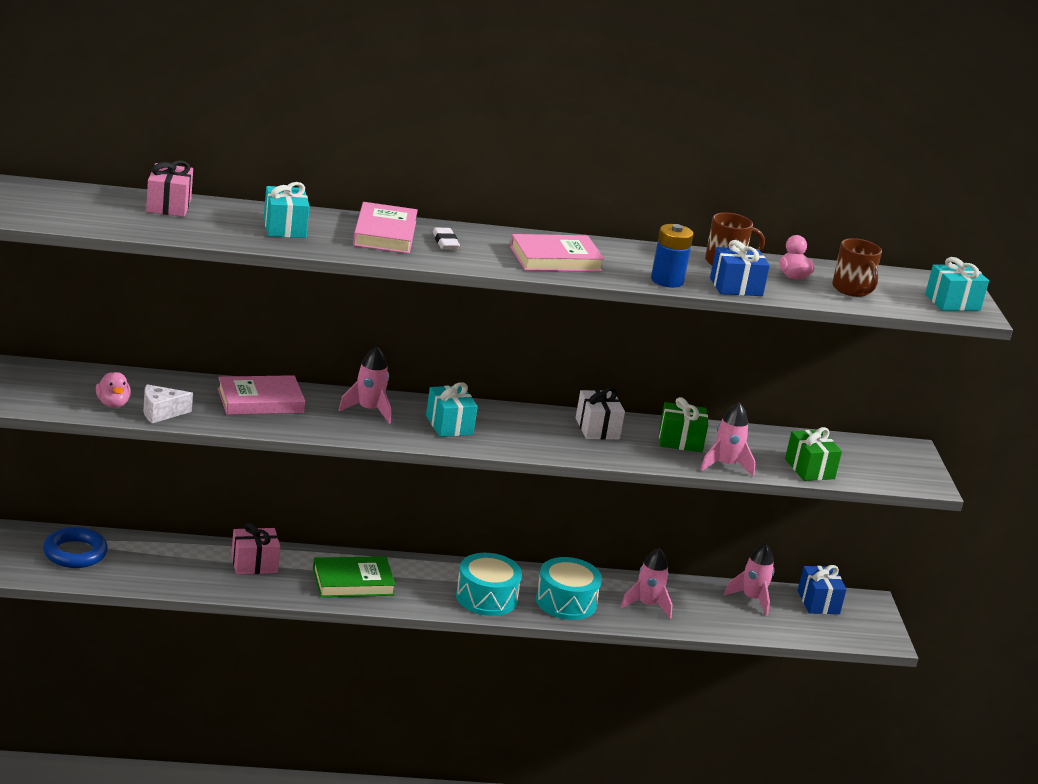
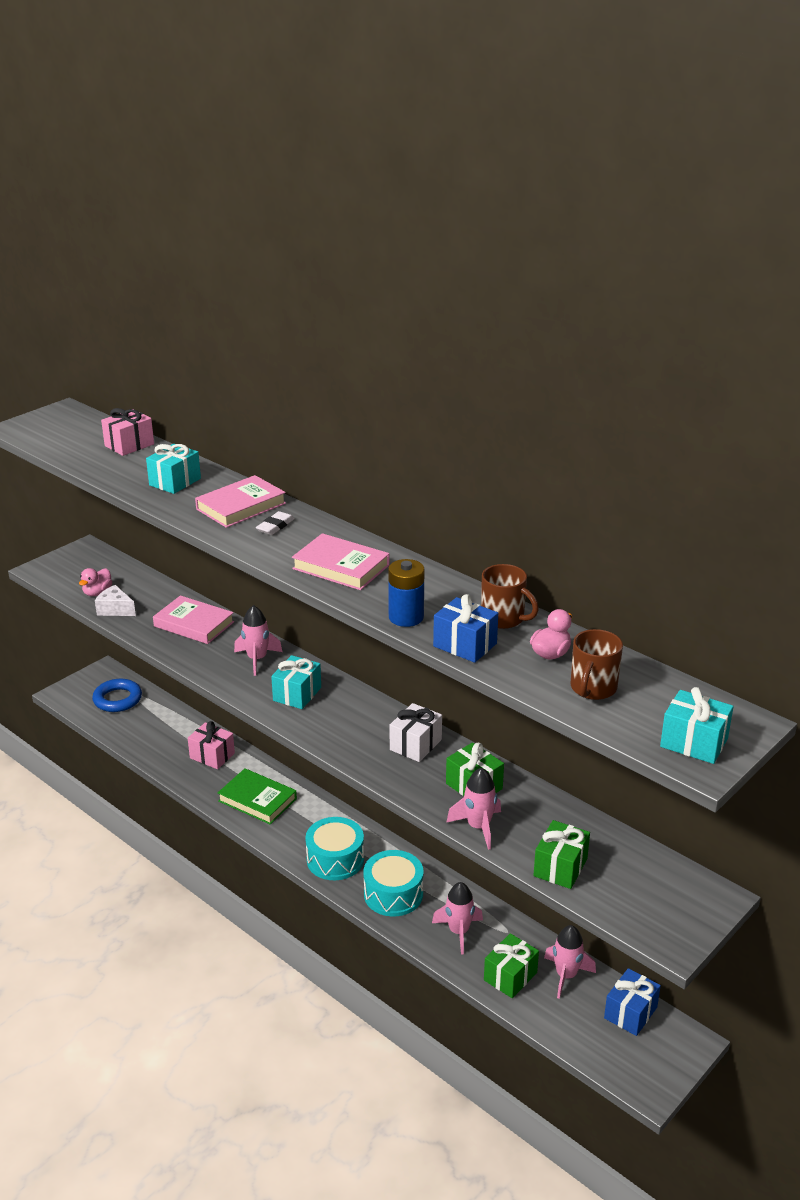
camera: 50 degrees right, 5 degrees up
(720, 617) = (510, 976): none -> green gift

